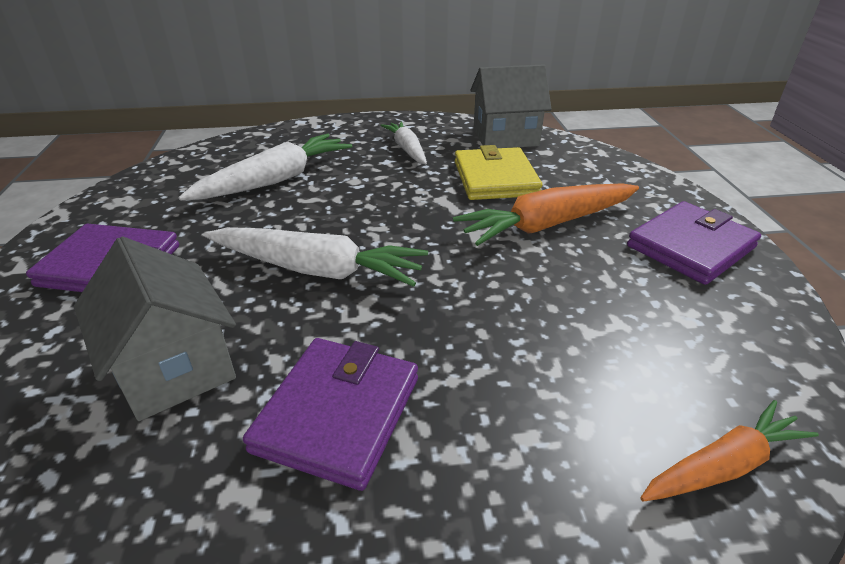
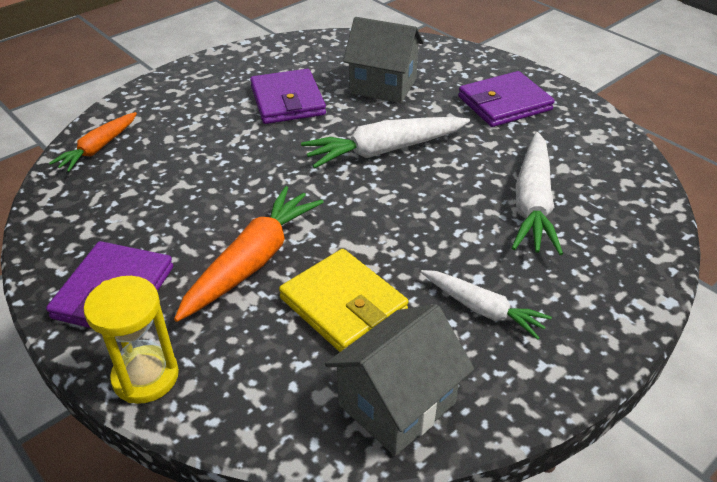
camera: 145 degrees right, 5 degrees up
(665, 190) = (145, 377): none -> yellow hourglass

